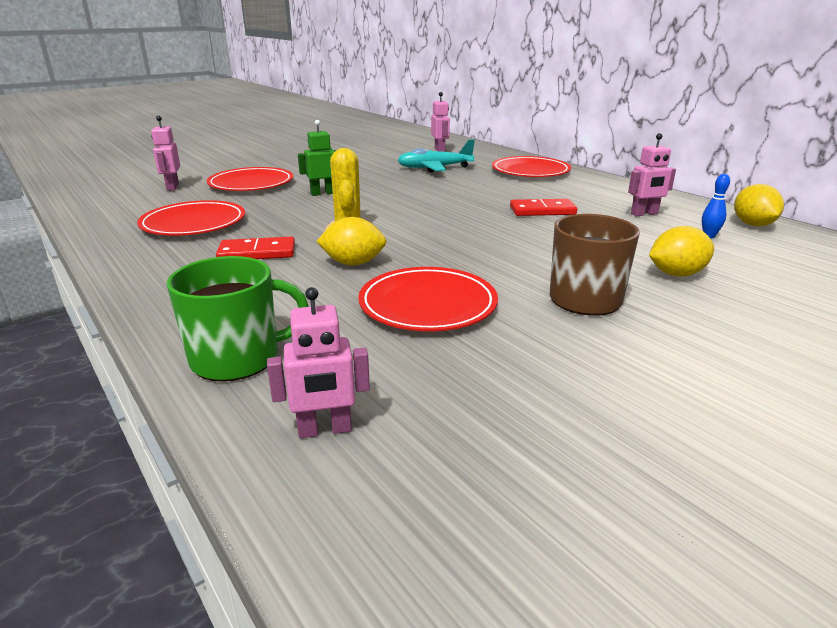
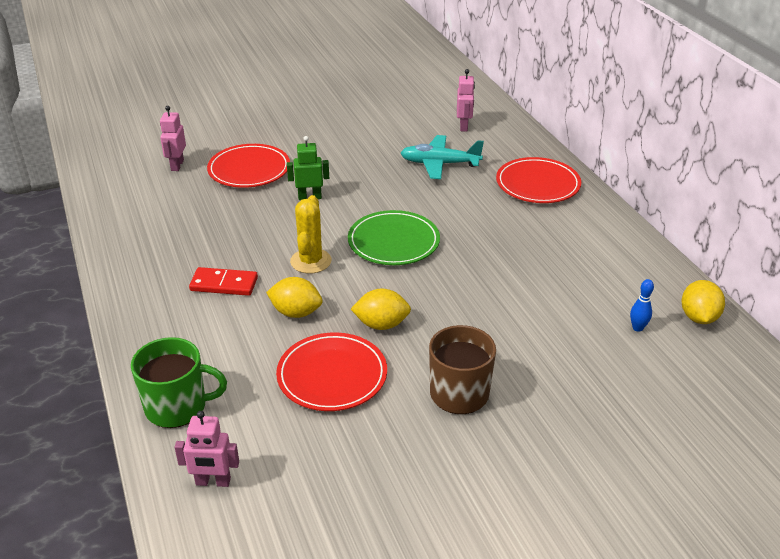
camera: 15 degrees right, 10 degrees up
(194, 223) = (183, 231): red plate -> none
(426, 210) = (393, 242): none -> green plate
(542, 211) = (504, 260): red domino -> none
(644, 214) = (602, 281): pink robot -> none
(676, 274) = (561, 376): yellow lemon -> yellow lemon (381, 324)

